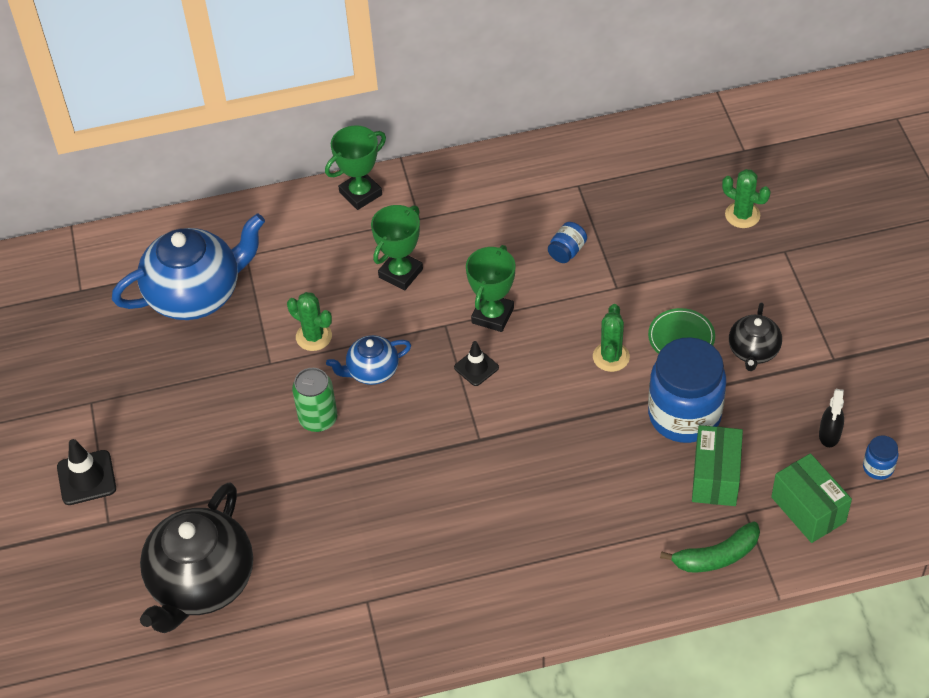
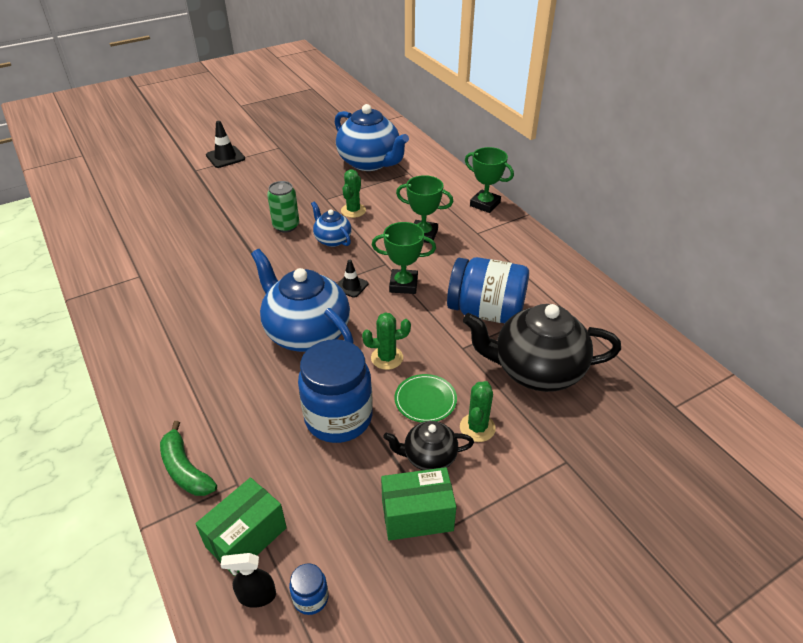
camera: 70 degrees right, 10 degrees down
(201, 583) = (153, 209): black teapot -> black teapot (536, 370)
(545, 425) = (306, 332): none -> blue teapot
(567, 251) = (486, 312): blue jar -> blue jar, size x2.39
(715, 477) = (274, 453): green box -> green box (417, 515)
(742, 215) = (592, 419): green cactus -> green cactus (477, 428)
(829, 435) = (344, 541): black spray bottle -> black spray bottle (256, 596)

